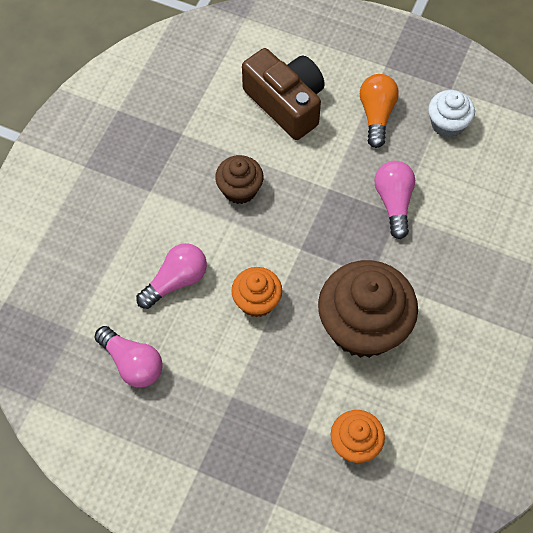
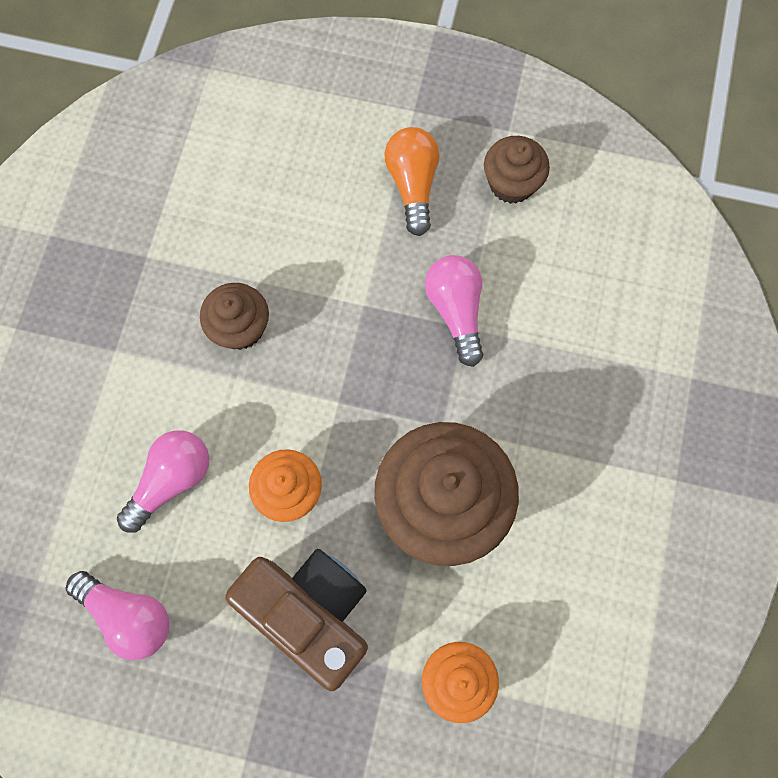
camera: 10 degrees left, 10 degrees up
(286, 103) = (285, 187): brown camera -> brown camera (310, 612)
(447, 124) = (511, 183): white cupcake -> brown cupcake

